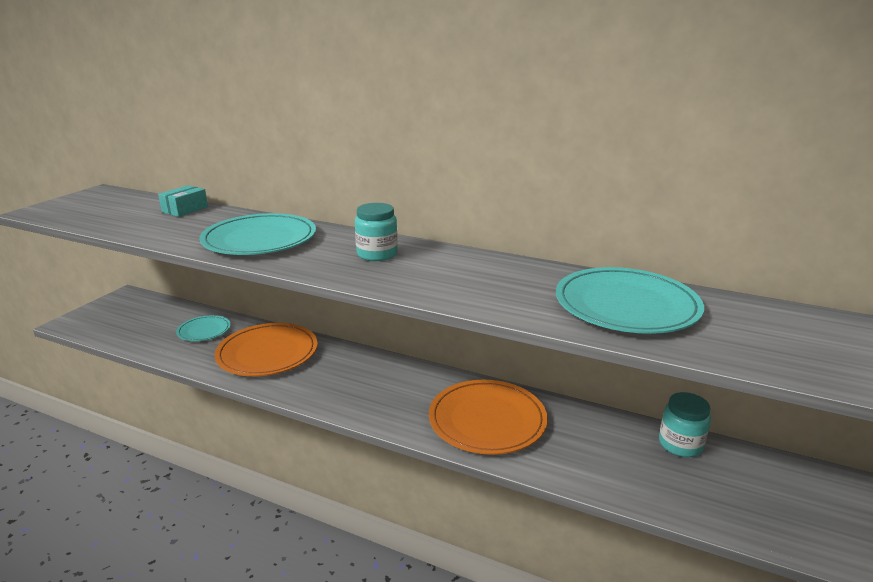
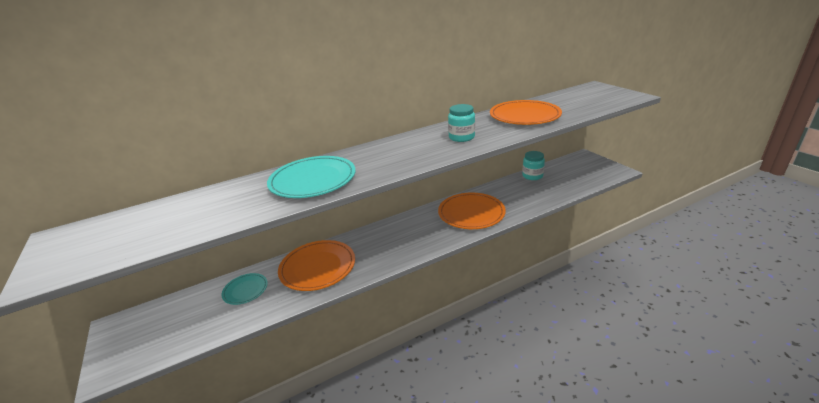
camera: 50 degrees left, 5 degrees up
(185, 209) = (197, 199): turquoise box -> none
(377, 254) = (394, 151): turquoise jar -> turquoise jar (461, 137)
(626, 305) = (524, 116): turquoise plate -> orange plate

